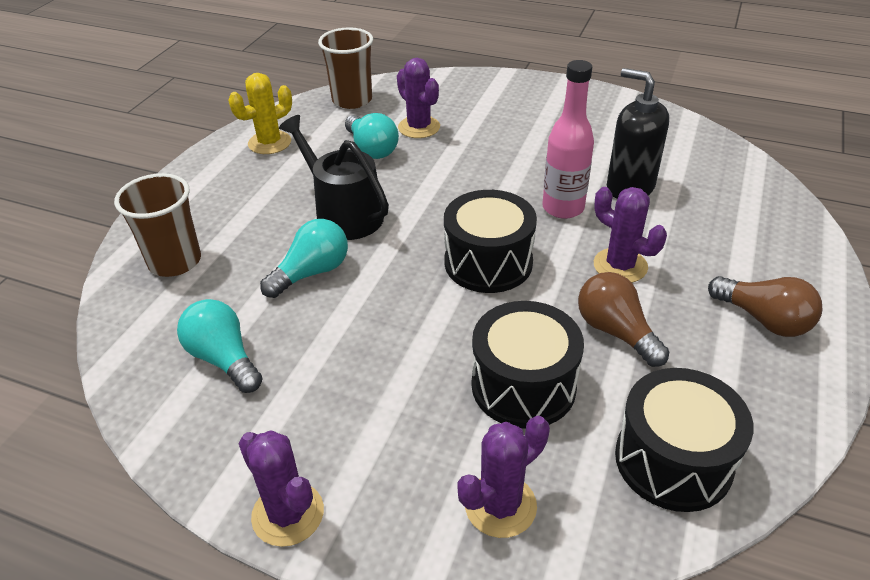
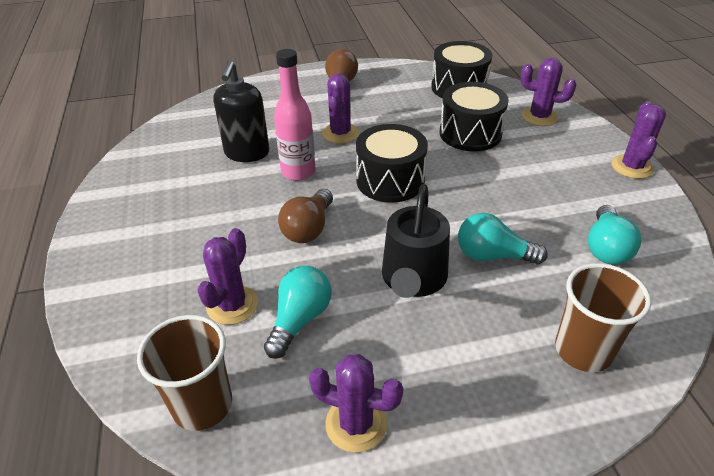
camera: 125 degrees left, 0 degrees up
(269, 143) = (356, 424): yellow cactus -> purple cactus
(615, 331) = (398, 120): brown light bulb -> brown light bulb (308, 228)

